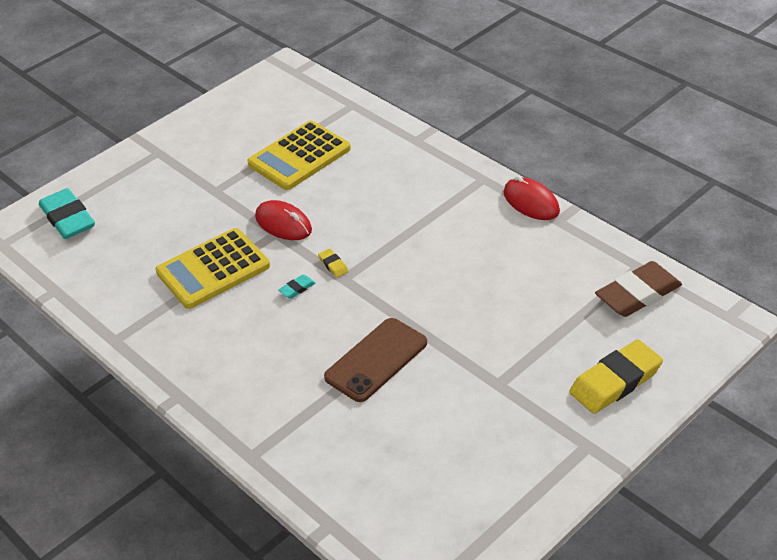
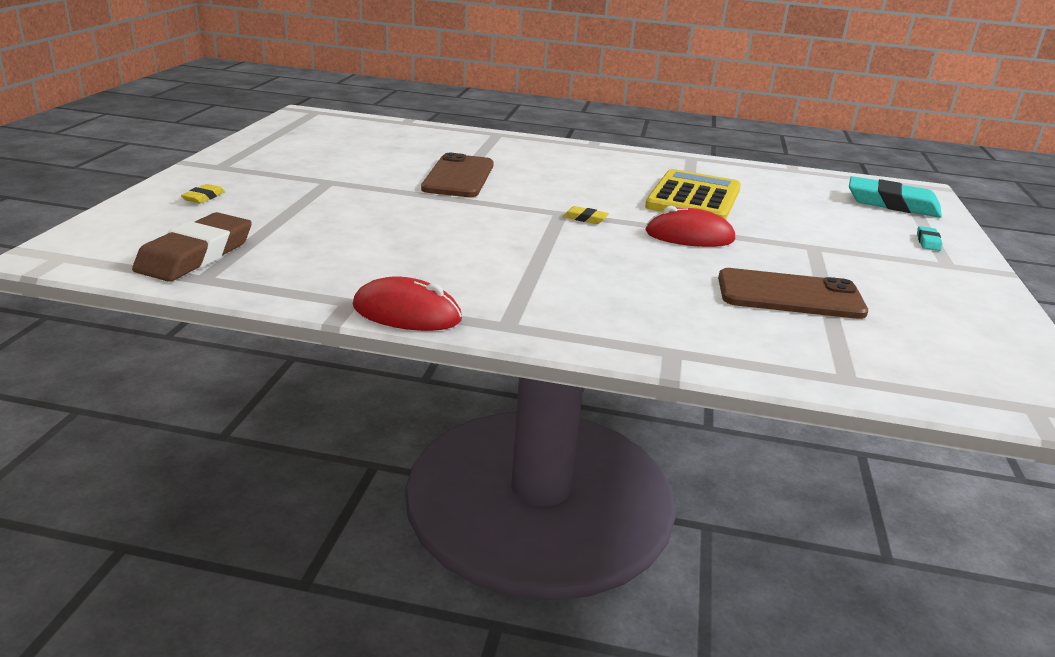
camera: 140 degrees right, 15 degrees down
(297, 288) = (594, 200): turquoise eraser -> turquoise eraser (928, 242)
(299, 156) = (790, 295): yellow calculator -> brown phone
(615, 381) = (203, 197): yellow eraser -> yellow eraser, size x0.43

